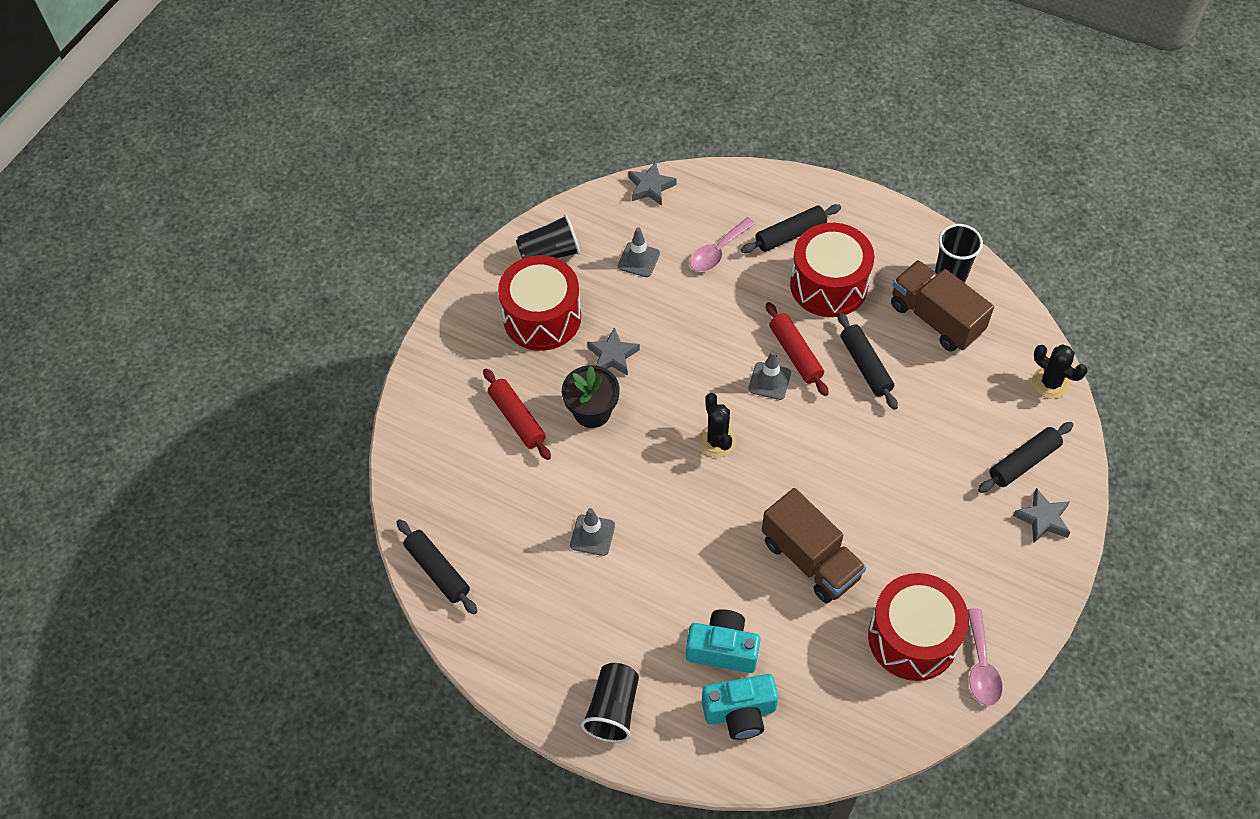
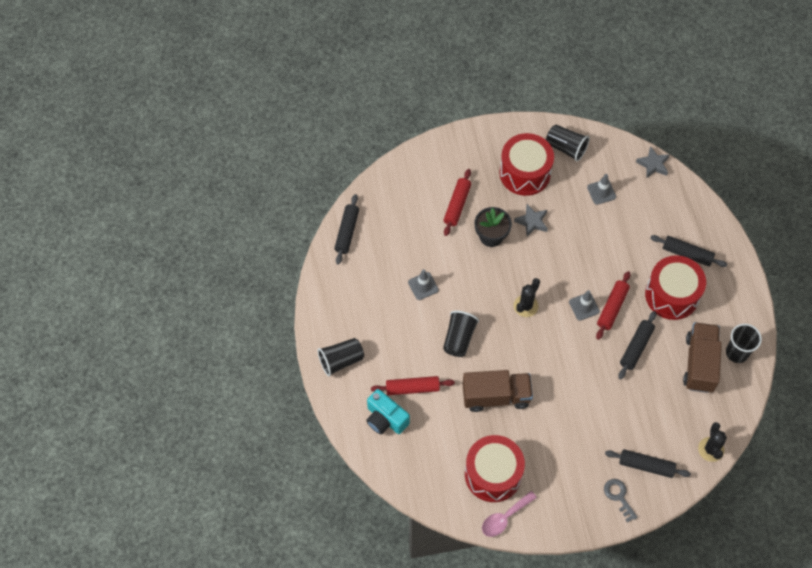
camera: 50 degrees right, 5 degrees up
(699, 545) = (459, 338): none -> black cup
(717, 252) = (642, 226): pink spoon -> none
(723, 649) = (412, 388): turquoise camera -> red rolling pin
(810, 559) = (496, 396): brown truck -> brown truck turned 105 degrees counterclockwise
(1042, 519) = (618, 497): grey star -> grey key

